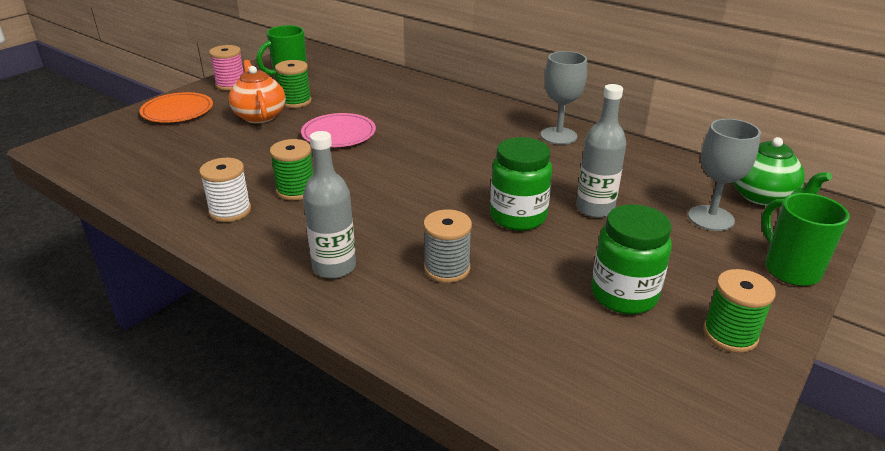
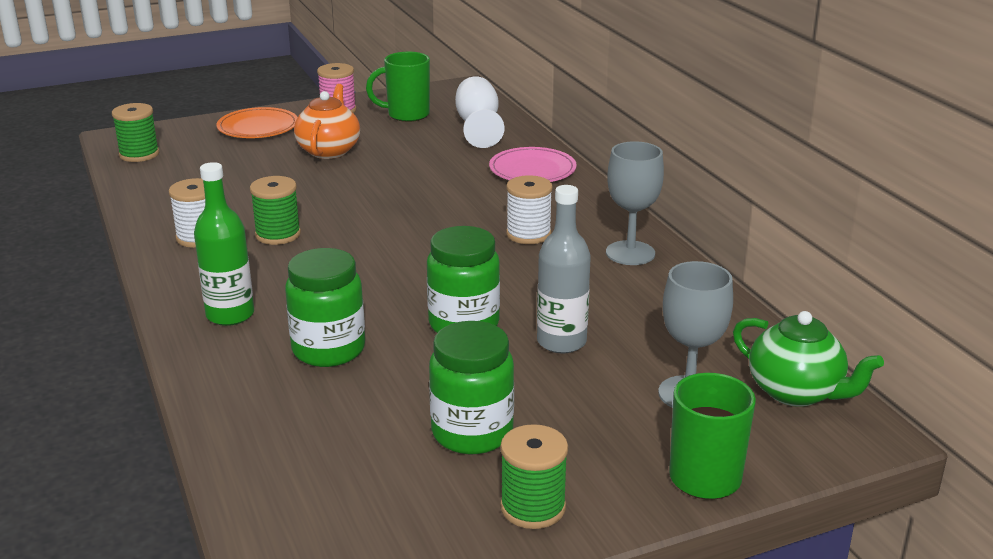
camera: 30 degrees right, 5 degrees down
(295, 101) = (382, 143): green spool -> green spool (139, 154)
(334, 267) = (230, 315): grey bottle -> green bottle
(339, 134) = (385, 189): pink plate -> pink plate (532, 170)
(352, 75) = (478, 126): none -> white goblet
(447, 269) = (328, 350): grey spool -> green jar
(479, 140) = (528, 234): none -> white spool
(762, 196) = (796, 392): green teapot -> green teapot turned 45 degrees counterclockwise

